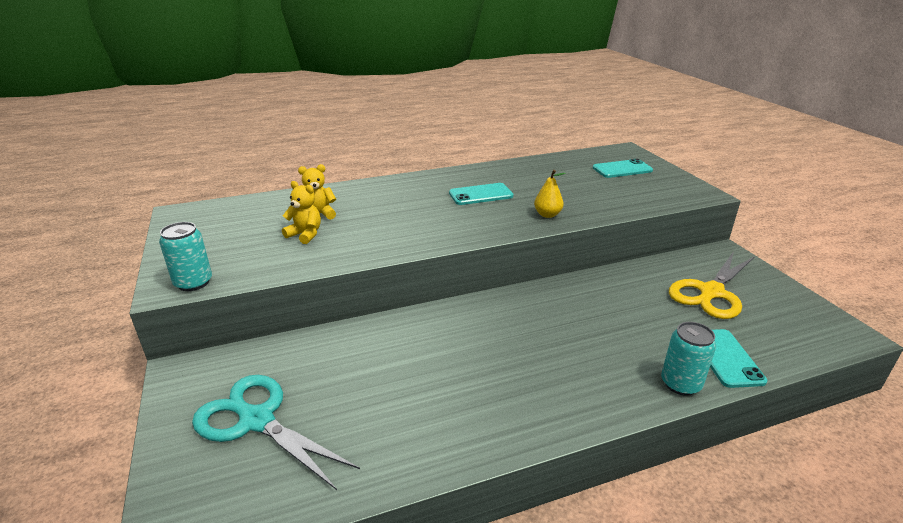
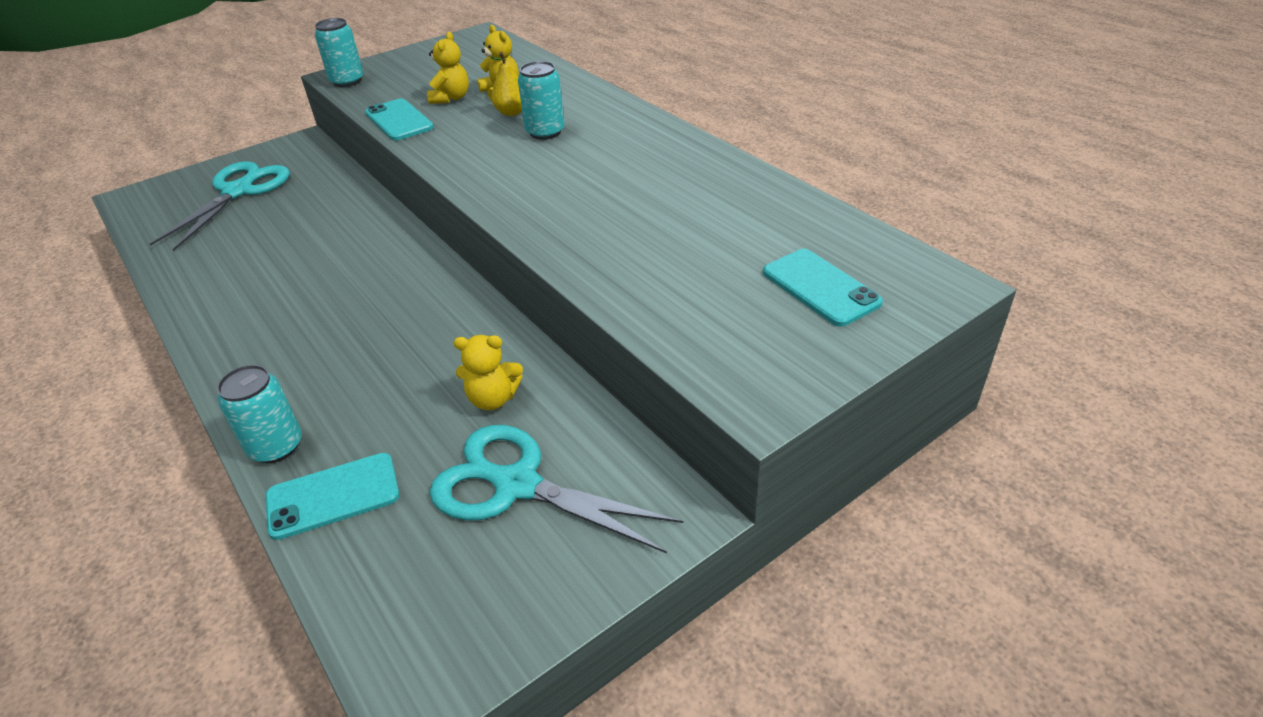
camera: 75 degrees right, 10 degrees up
(407, 207) = (545, 132): none -> turquoise can
(480, 195) = (612, 171): turquoise phone -> turquoise phone (399, 120)
(547, 215) = (568, 233): yellow pear -> yellow pear (512, 112)
(640, 293) = (493, 399): none -> yellow teddy bear
(711, 292) = (517, 485): yellow scissors -> turquoise scissors

